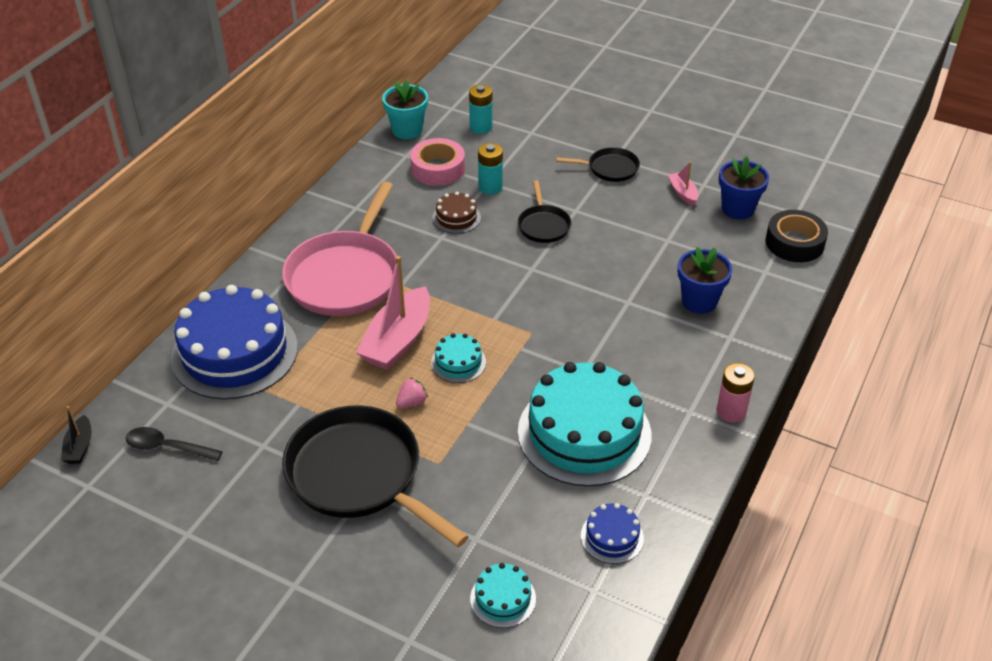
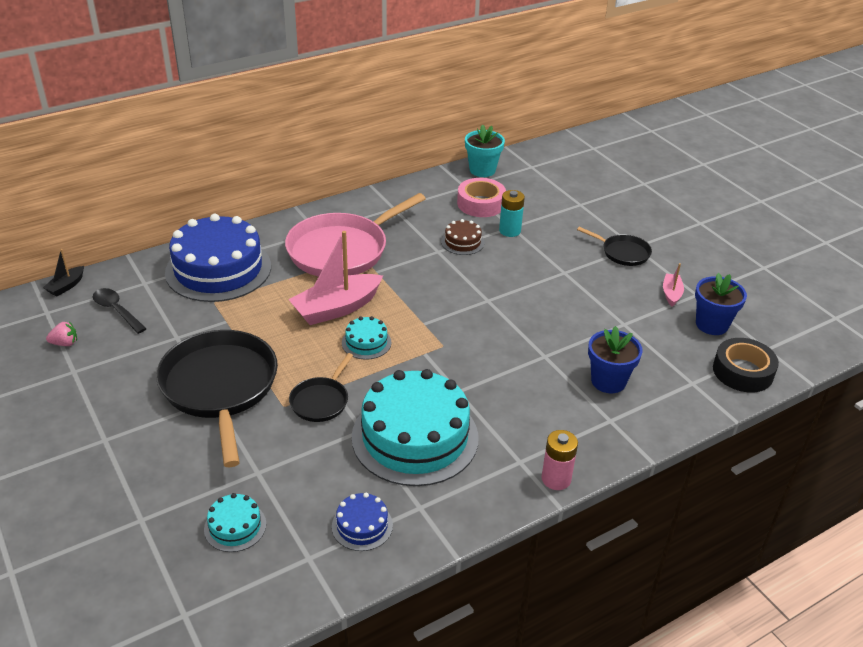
camera: 30 degrees right, 5 degrees down
(412, 402) = (305, 355): pink strawberry -> pink strawberry (65, 343)
(481, 127) = (542, 187): turquoise battery -> none
(543, 225) = (527, 273): black pan -> black pan (321, 401)

